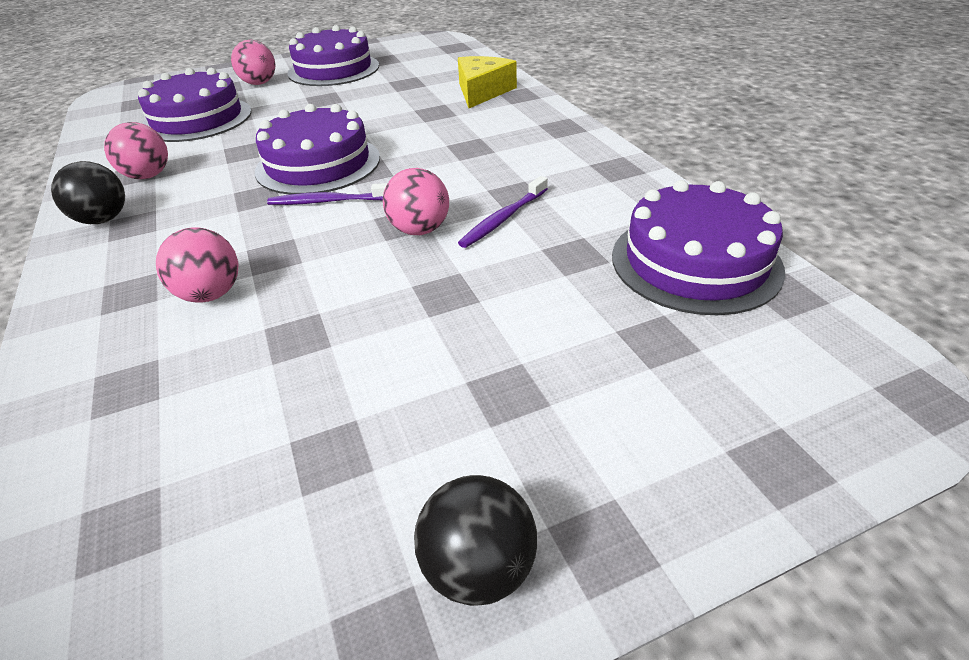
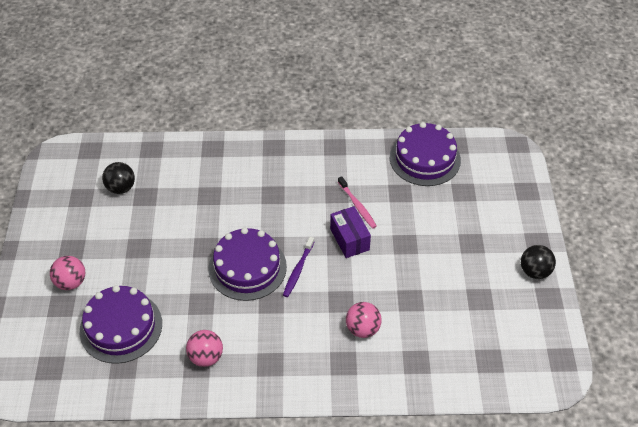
camera: 70 degrees left, 10 degrees up
(103, 219) = (255, 379): black ball -> black ball (121, 188)
(333, 69) = (78, 231): purple cake -> none
(419, 230) = (349, 239): pink ball -> purple box
(482, 92) = (193, 163): yellow cheese -> none
(503, 219) = (357, 206): purple toothbrush -> pink toothbrush

